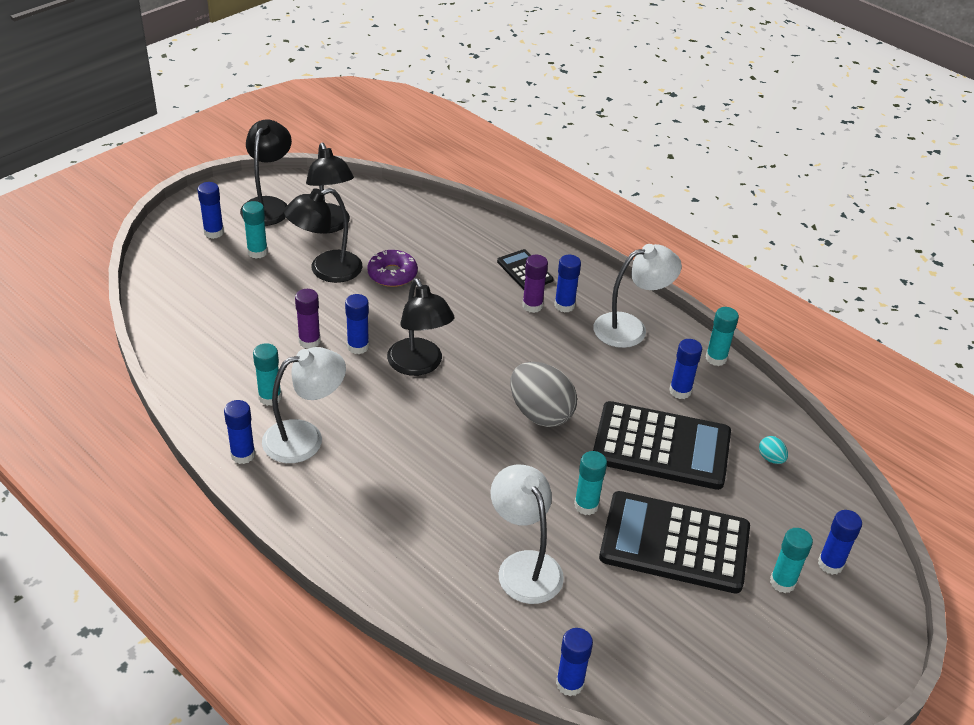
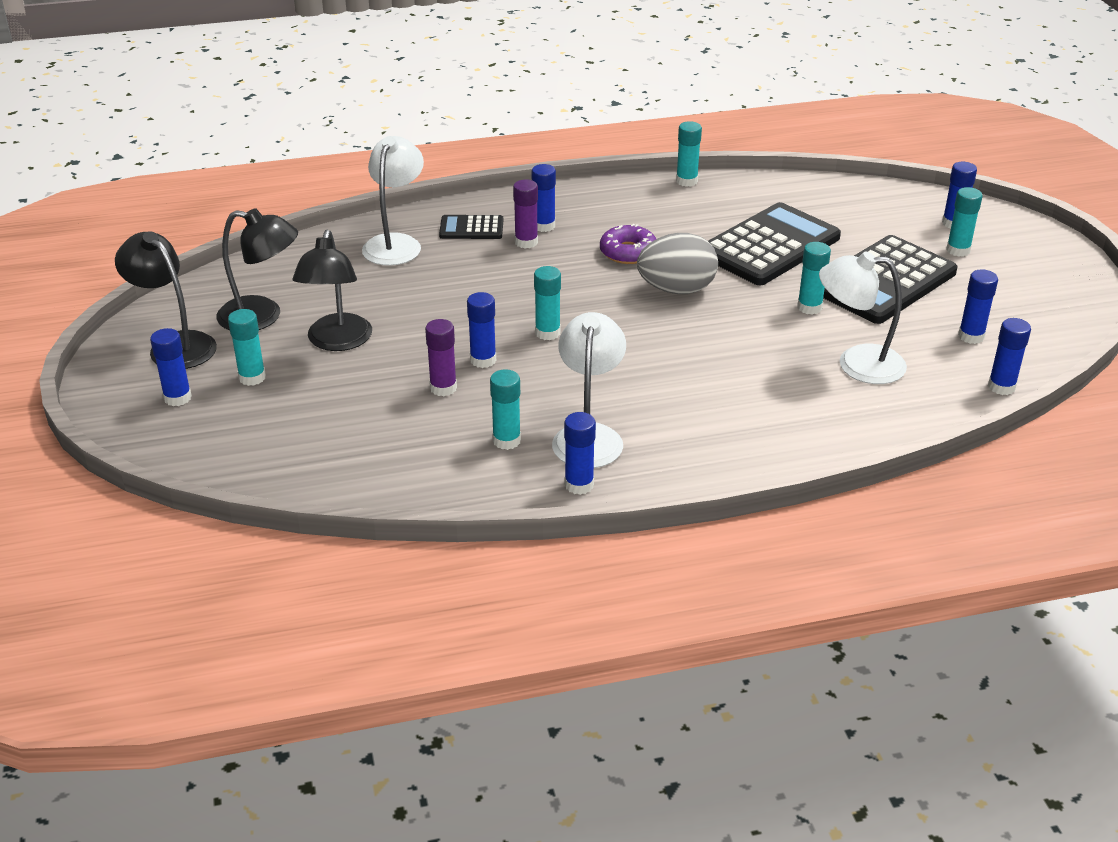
camera: 55 degrees left, 5 degrees down
(392, 274) = (391, 303): purple donut -> purple donut (628, 252)
(419, 365) = (547, 333): black lamp -> turquoise glue stick
(630, 328) = (608, 205): white lamp -> white lamp (396, 243)
(680, 391) = (711, 212): blue glue stick -> blue glue stick (971, 336)
(771, 458) = (824, 203): turquoise egg -> none

